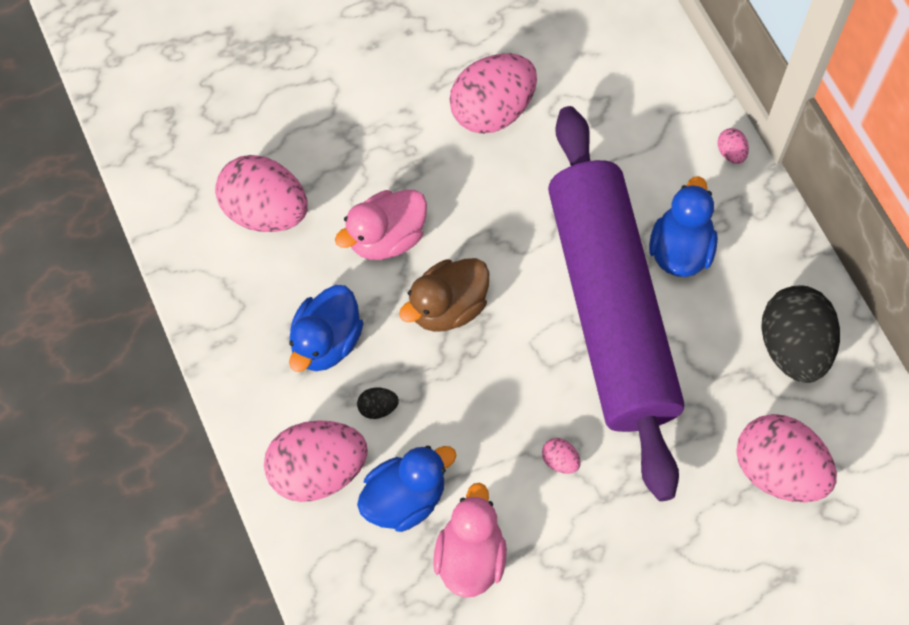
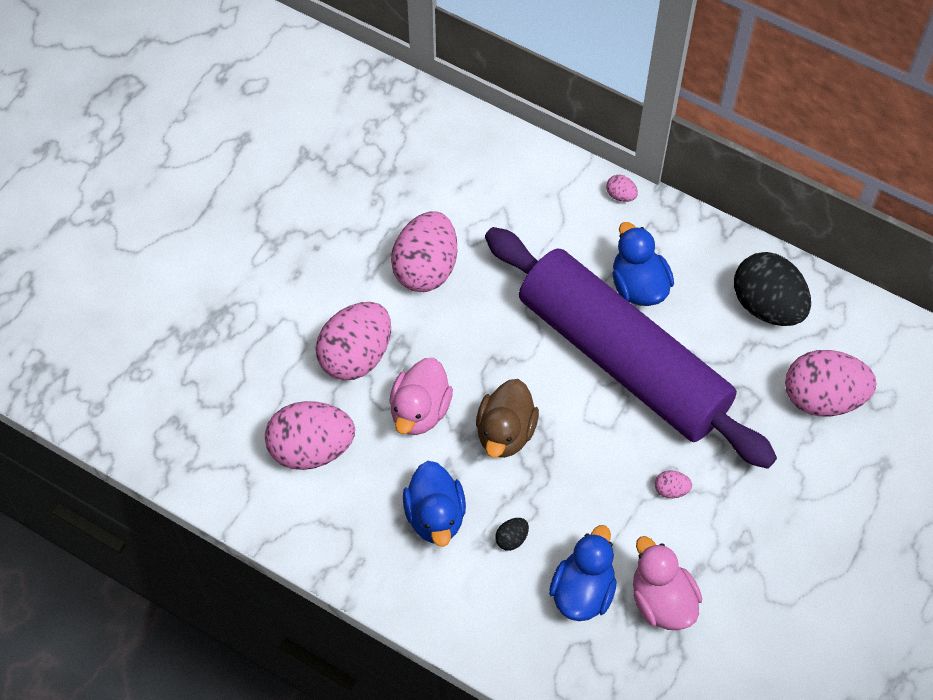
camera: 35 degrees left, 5 degrees down
(318, 471) = (504, 614): pink egg -> pink egg (356, 356)

